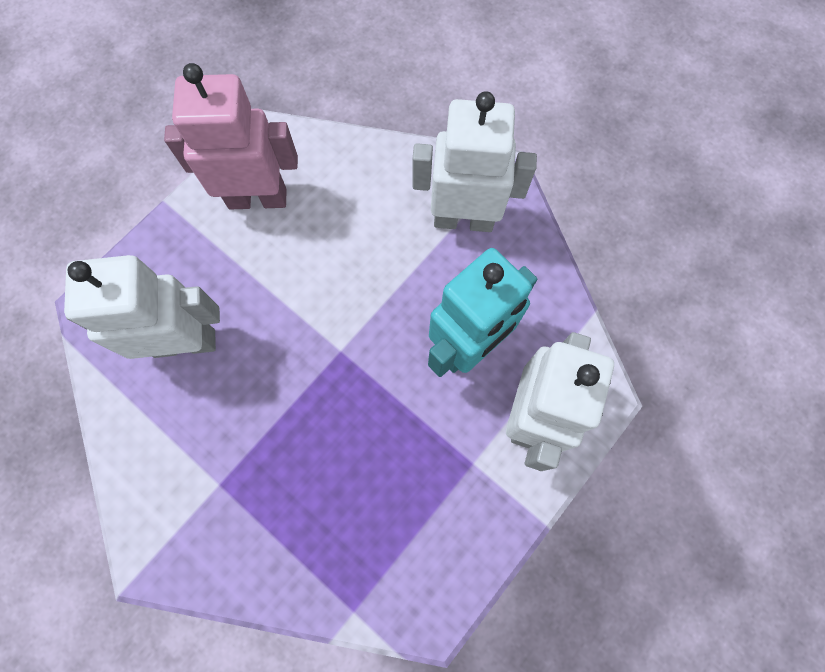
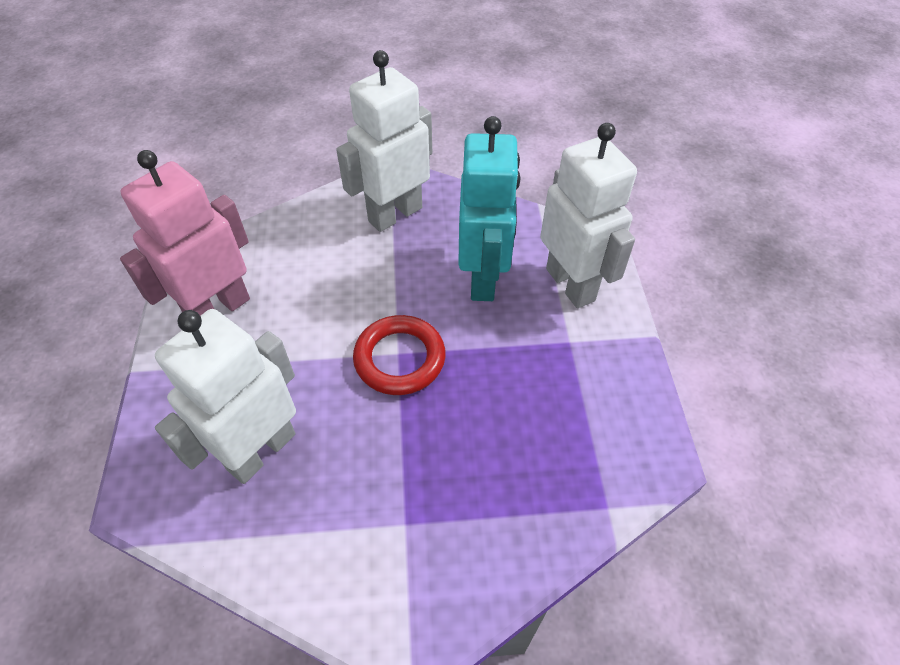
camera: 45 degrees left, 20 degrees down
(336, 357) = (399, 358): none -> red ring

